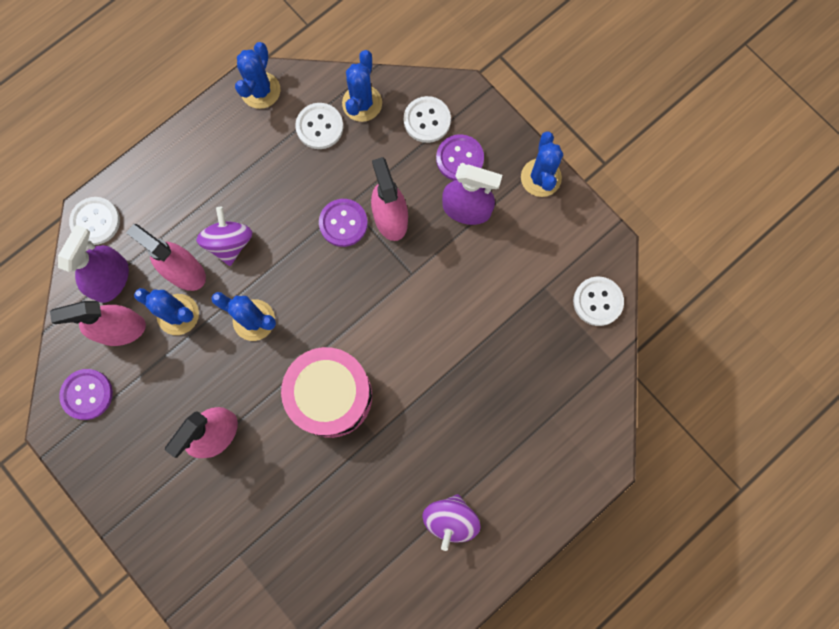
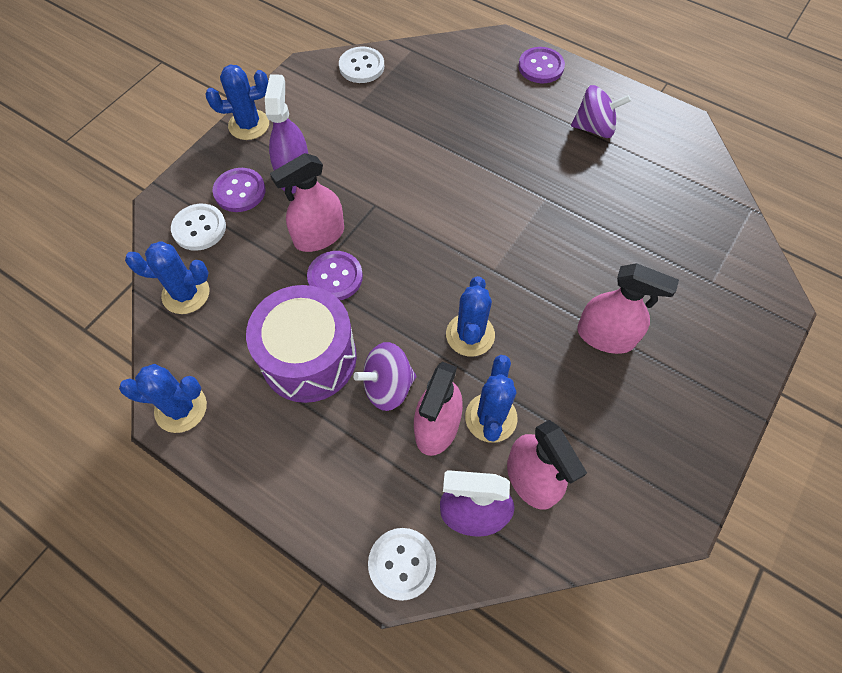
camera: 105 degrees left, 15 degrees down
(87, 394) = (623, 493): purple button -> purple button (541, 67)
(273, 188) = (309, 358): none -> purple drum
(319, 127) = (222, 329): white button -> none
(331, 396) = (523, 243): pink drum -> none

